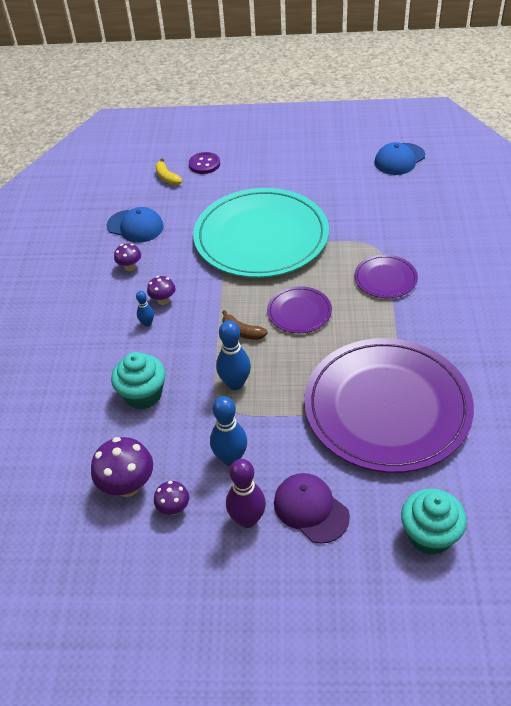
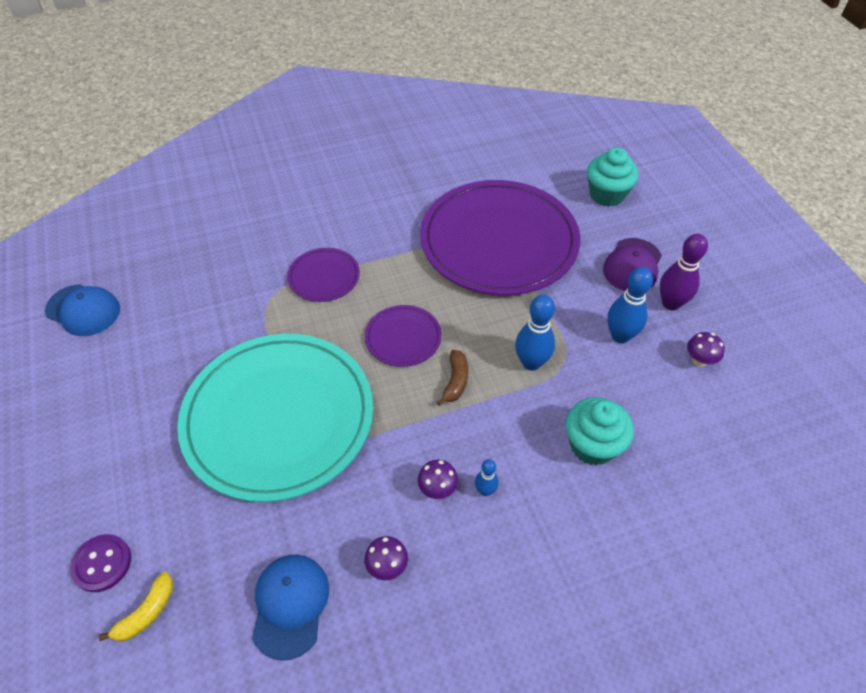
camera: 115 degrees left, 5 degrees up
(128, 486) = (704, 408): purple mushroom -> none

